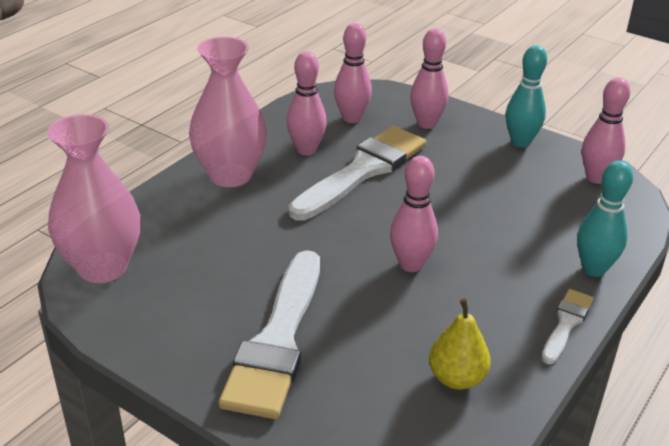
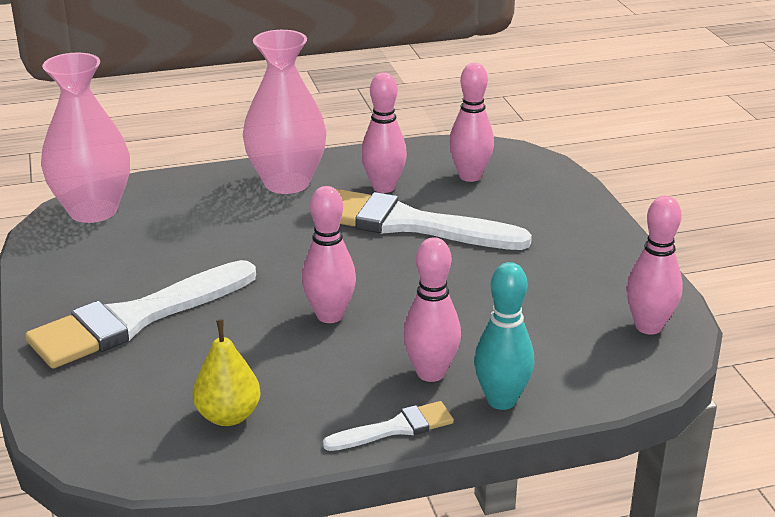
camera: 40 degrees right, 5 degrees down
(363, 171) = (409, 224): white brush -> white brush turned 150 degrees counterclockwise
(426, 124) = (539, 208): pink bowling pin -> pink bowling pin (430, 373)
(520, 142) = (616, 261): turquoise bowling pin -> none

